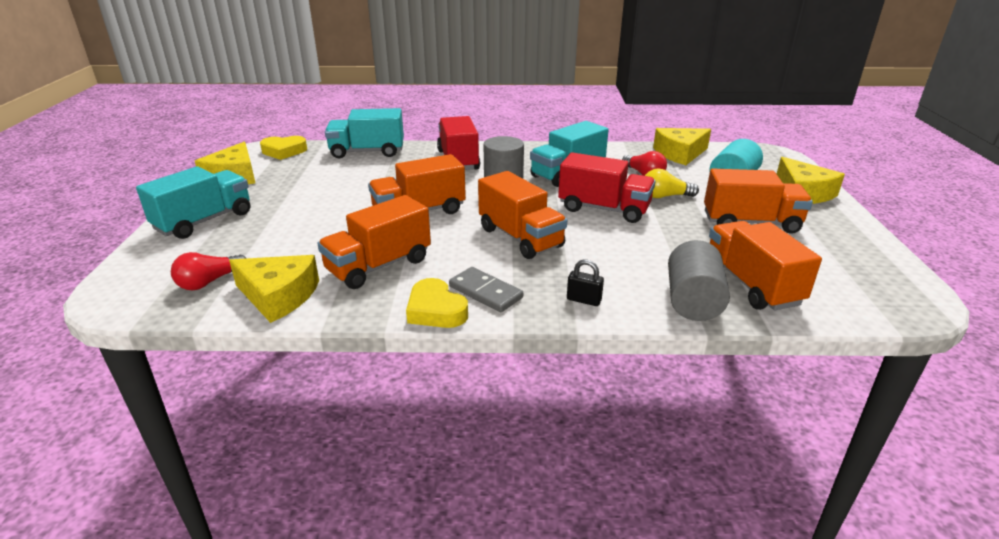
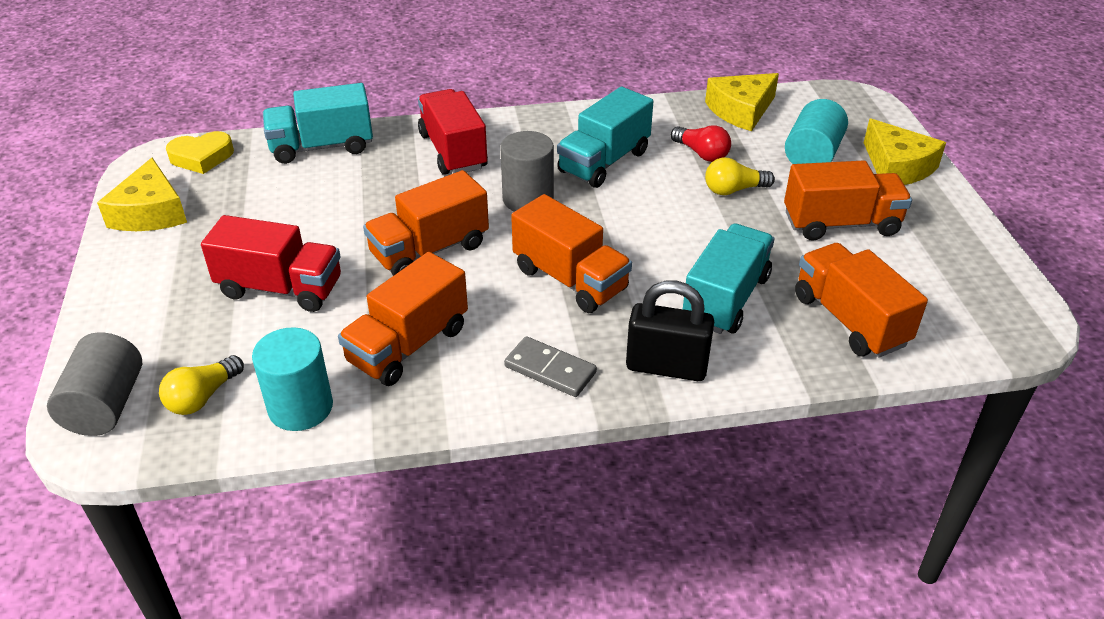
camera: 10 degrees left, 10 degrees up
(204, 221) = (147, 298): turquoise truck -> turquoise truck (726, 299)
(209, 282) = (202, 397): red light bulb -> yellow light bulb
(278, 296) = (300, 407): yellow cheese -> turquoise cylinder
(436, 310) = (499, 404): yellow heart -> none
(583, 300) = (666, 367): black padlock -> black padlock, size x2.02
(604, 209) = (662, 220): red truck -> red truck (280, 288)
(693, 301) = (788, 353): grey cylinder -> grey cylinder (106, 405)

